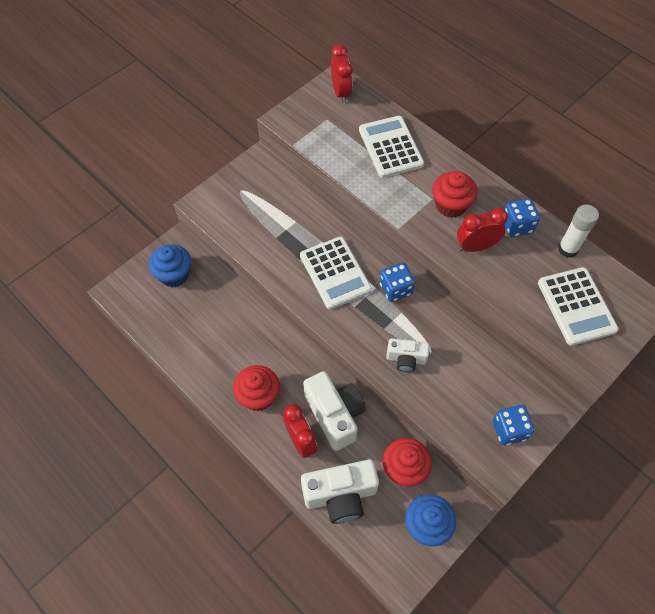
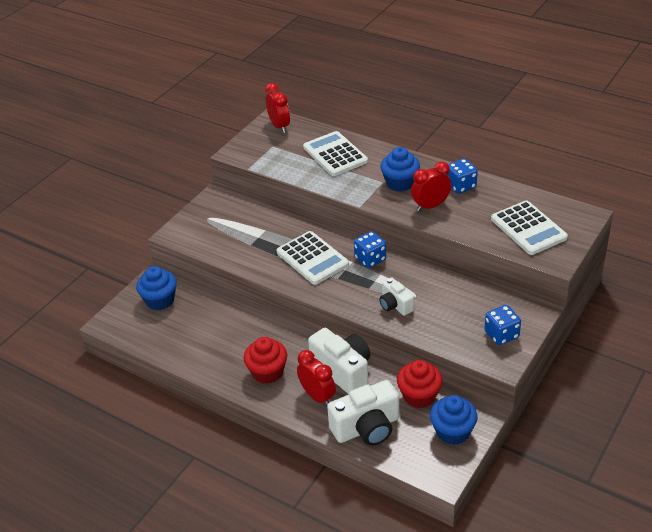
camera: 10 degrees left, 20 degrees down
(406, 359) = (395, 305): white camera -> white camera turned 60 degrees clockwise
(451, 205) = (400, 183): red cupcake -> blue cupcake
(567, 249) = (509, 193): white glue stick -> none

